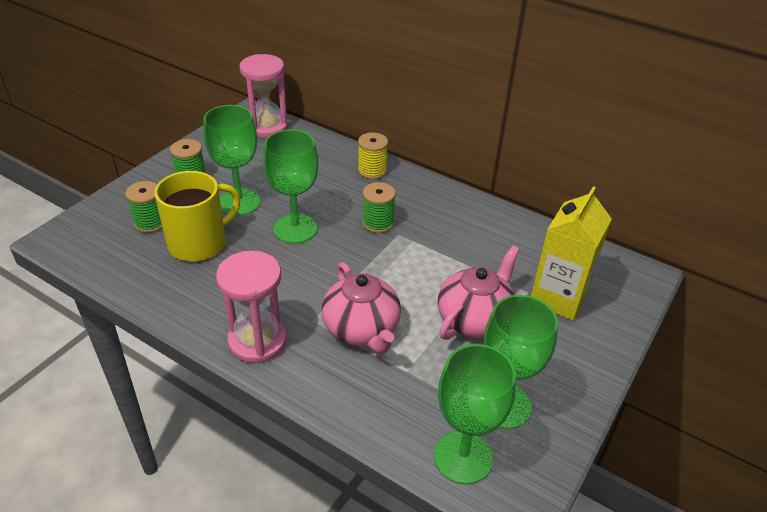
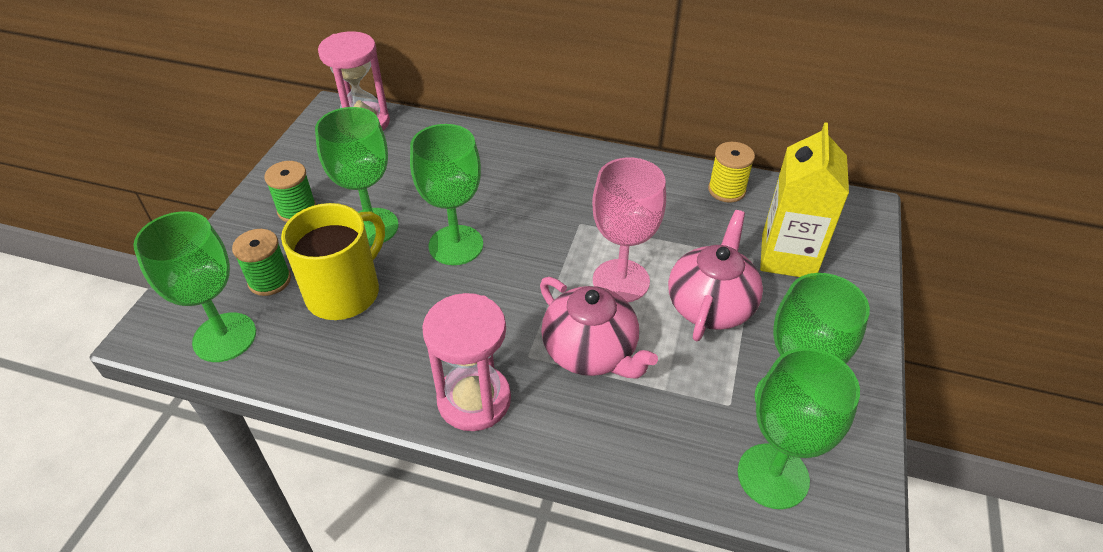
camera: 15 degrees left, 5 degrees up
(102, 254) = (224, 337): none -> green goblet
(372, 171) = (514, 152): yellow spool -> yellow spool (726, 190)
(378, 223) = (550, 215): green spool -> none
(410, 284) = (621, 281): none -> pink goblet

